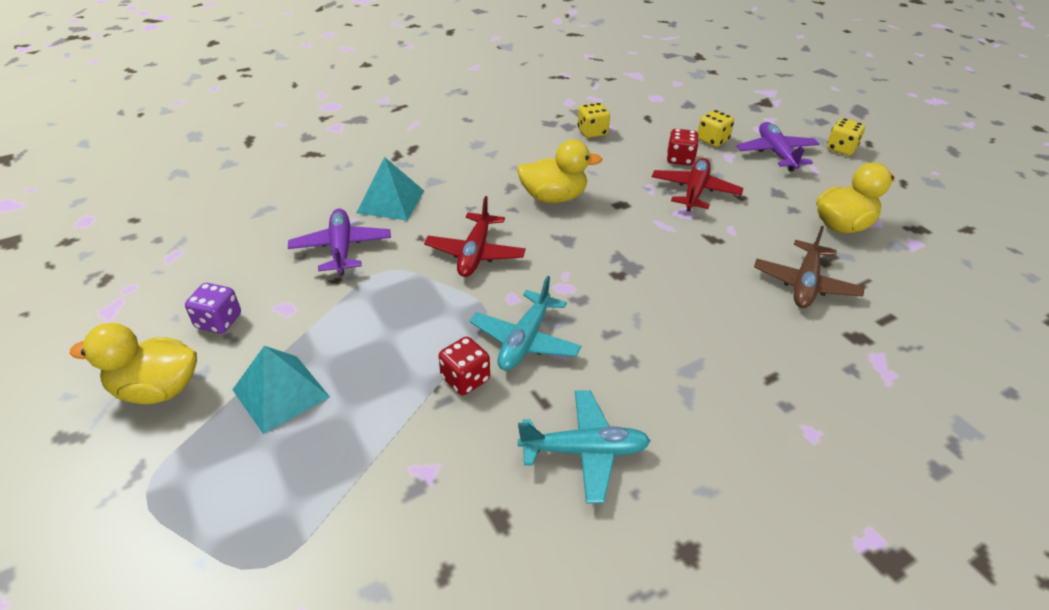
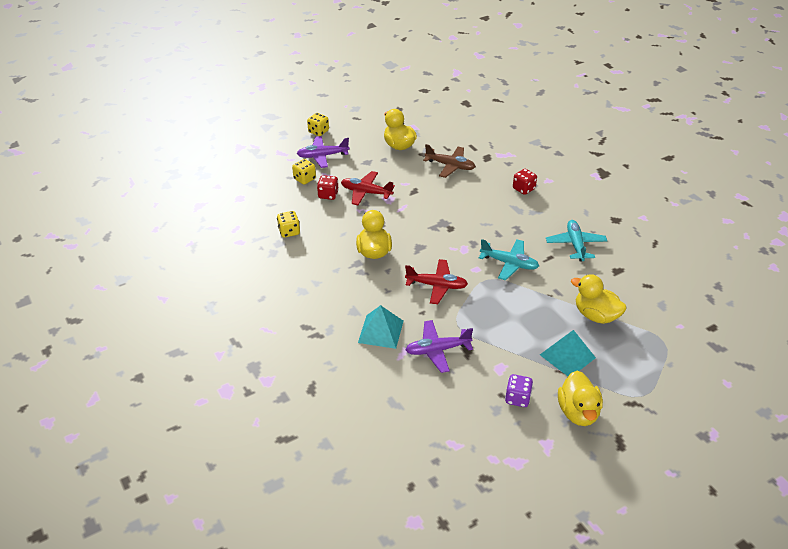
camera: 90 degrees left, 0 degrees up
(369, 452) = (595, 315): none -> yellow duck
(465, 379) = (541, 284): red dice -> red dice (523, 189)

